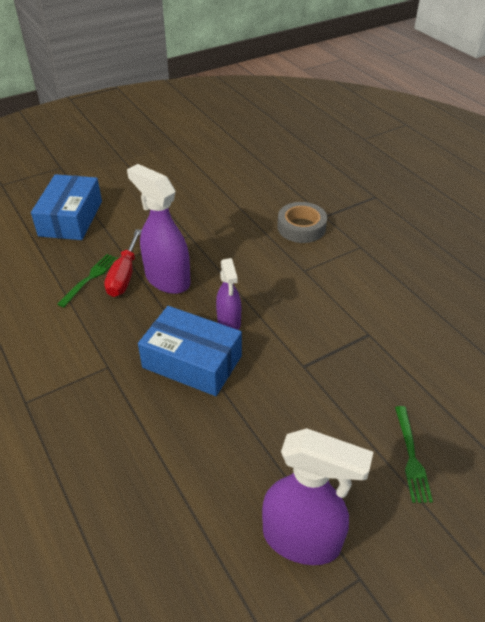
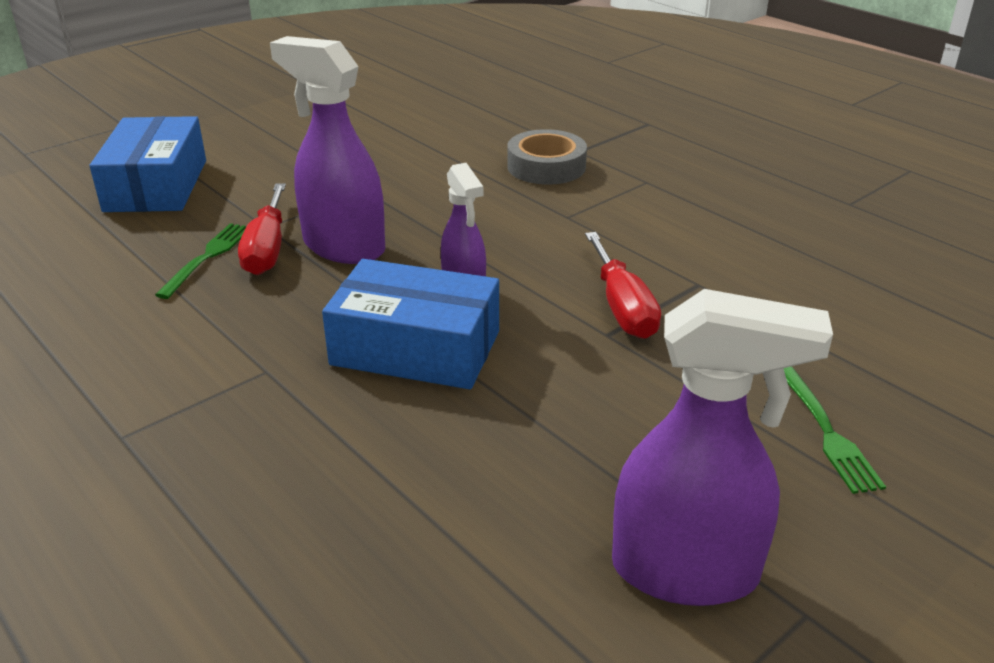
camera: 10 degrees left, 10 degrees down
(318, 347) = (622, 307): none -> red screwdriver

